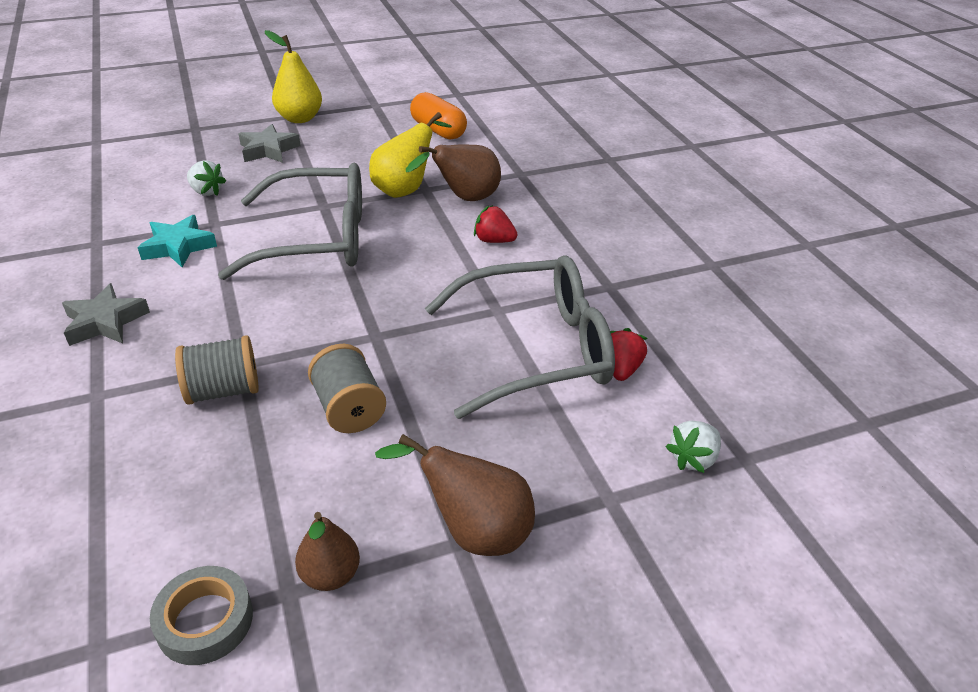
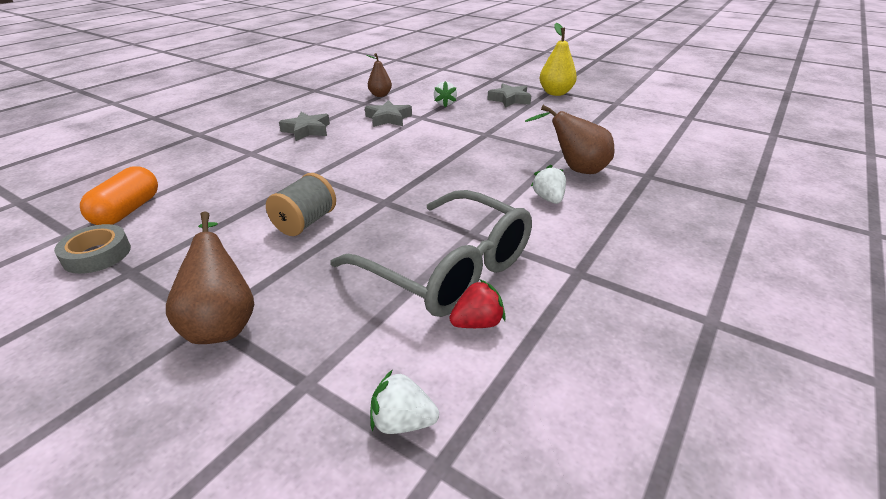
camera: 55 degrees right, 5 degrees down
(178, 247) = (388, 118): turquoise star -> grey star
(223, 390) = (284, 180): grey spool -> none
(317, 239) = (451, 145): grey glasses -> none
(330, 575) = (150, 280): brown pear -> brown pear (380, 95)
(406, 189) = (548, 147): yellow pear -> none
(438, 130) = (633, 129): orange capsule -> orange capsule (127, 211)
(494, 240) = (548, 199): red strawberry -> white strawberry

